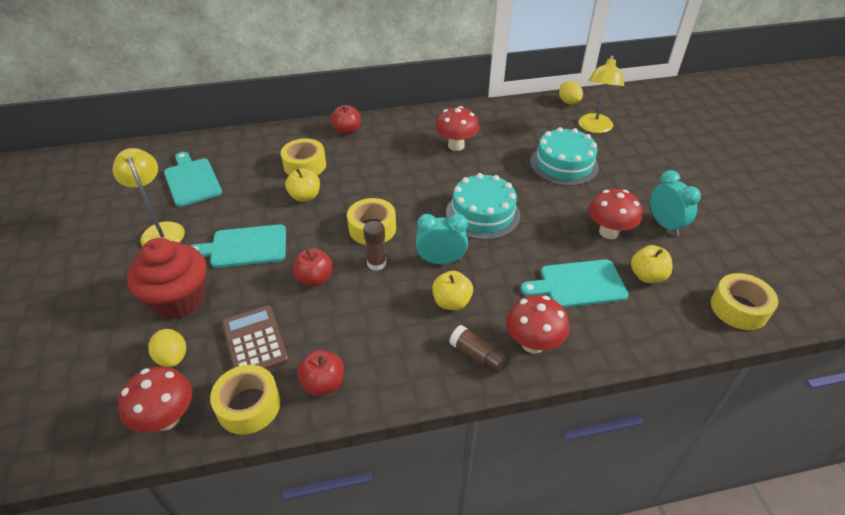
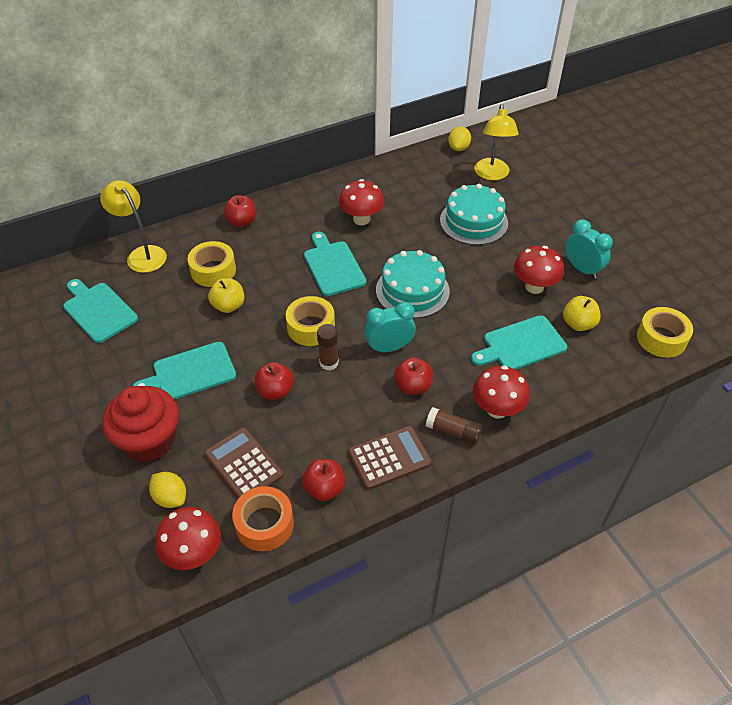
camera: 15 degrees left, 5 degrees up
(161, 230) = (93, 373): yellow lamp -> yellow lamp (142, 254)
(249, 405) = (264, 524): yellow tape -> orange tape
(401, 368) = (389, 458): none -> brown calculator
(414, 180) = (333, 266): none -> turquoise cutting board
(451, 302) = (413, 386): yellow apple -> red apple
(568, 102) = (458, 148): yellow lemon -> yellow lemon turned 60 degrees clockwise

